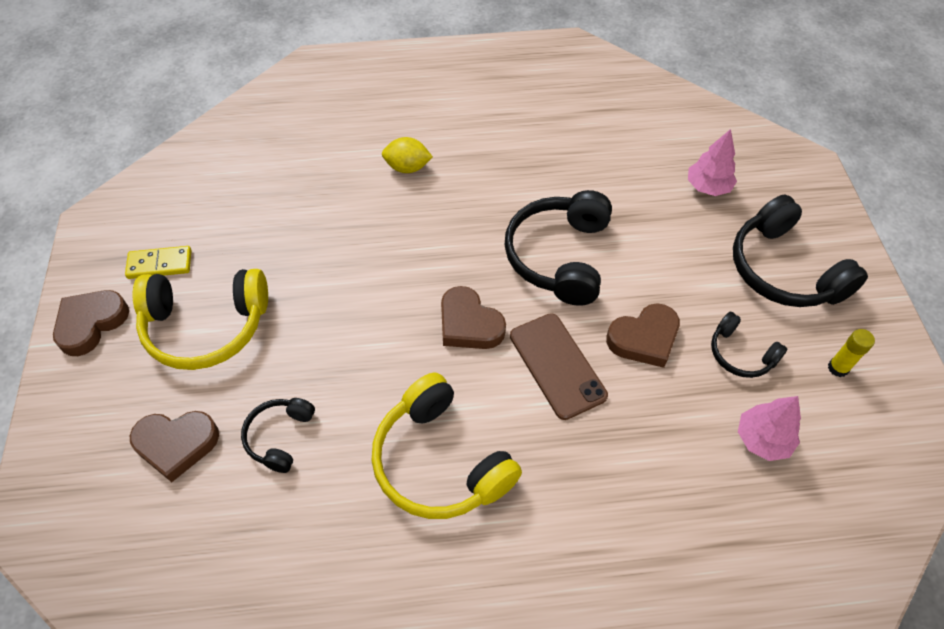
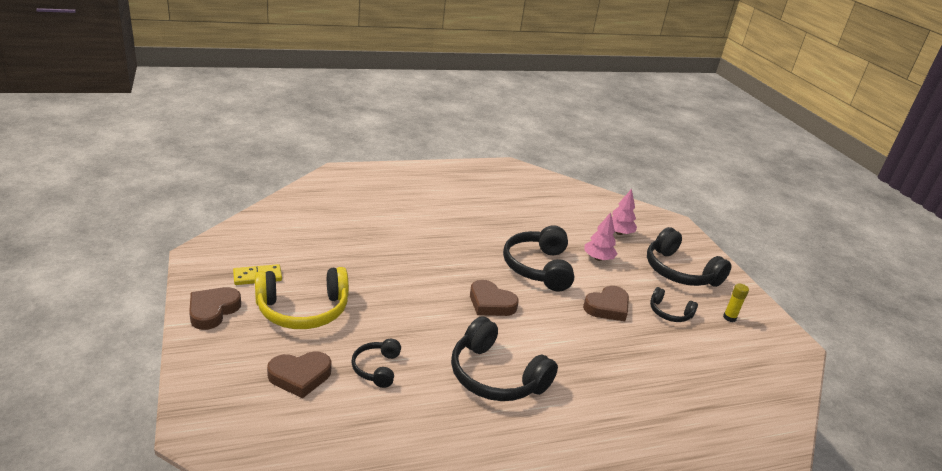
camera: 15 degrees left, 25 degrees down
(407, 167) = (422, 224): yellow lemon -> none
(440, 461) = (496, 376): yellow headphones -> black headphones
(557, 365) = (556, 322): brown phone -> none
(762, 439) = (698, 354): pink tree -> pink tree (598, 258)

